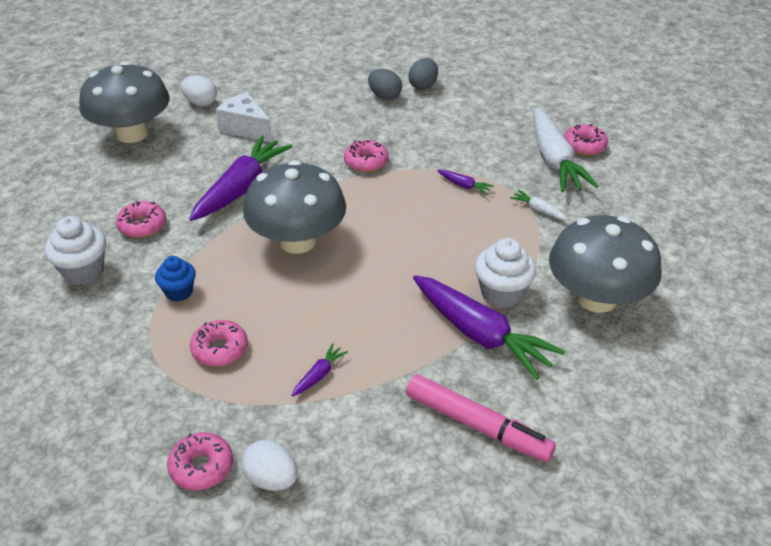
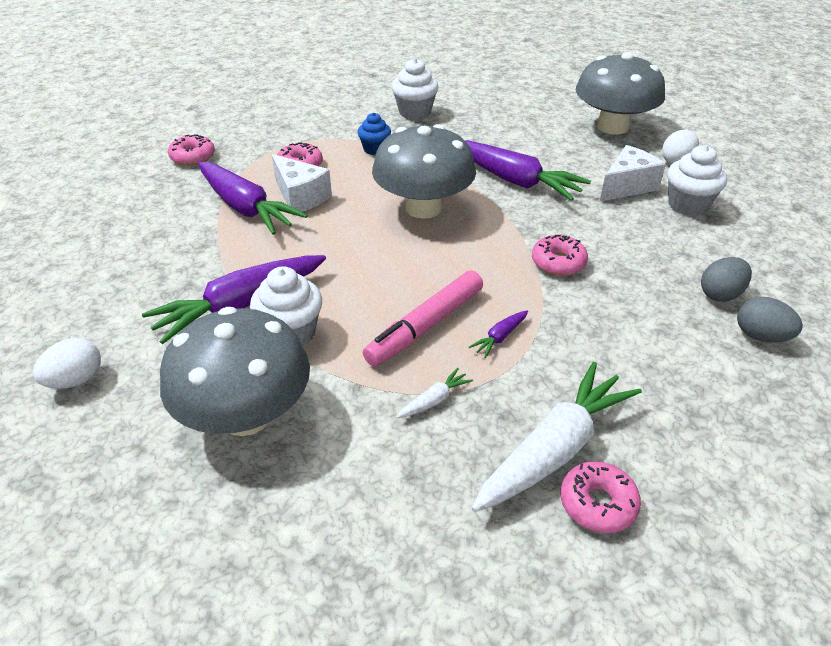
camera: 100 degrees right, 0 degrees up
(142, 226) = (466, 133): pink donut -> none
(271, 479) = (161, 182): white egg -> white egg (76, 380)
(272, 102) = (687, 205): none -> white cupcake
(290, 334) = (300, 197): none -> white cheese
(319, 375) = (246, 208): purple carrot -> purple carrot, size x2.40
(477, 425) = (135, 285): pink marker -> pink marker (425, 326)
(554, 160) = (554, 449): white carrot -> white carrot turned 135 degrees clockwise

